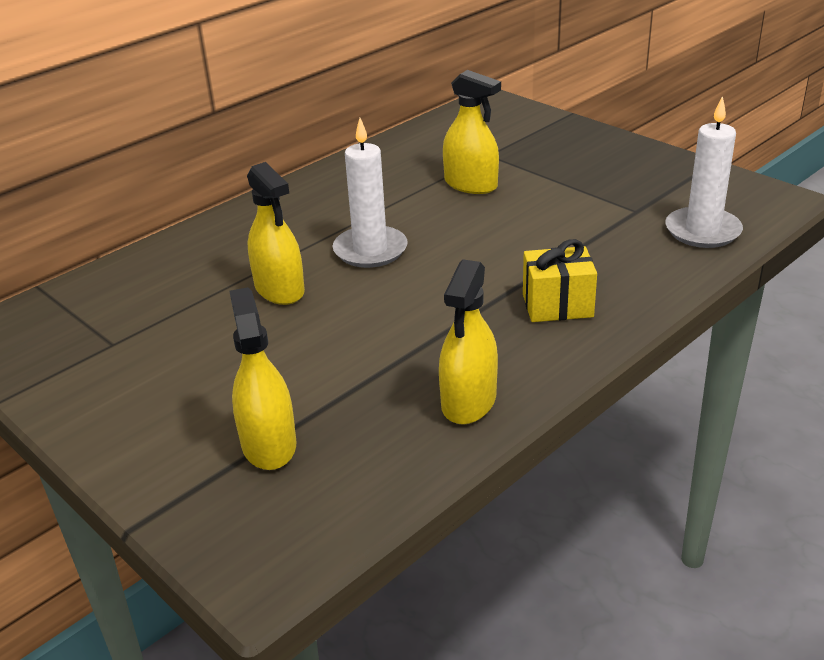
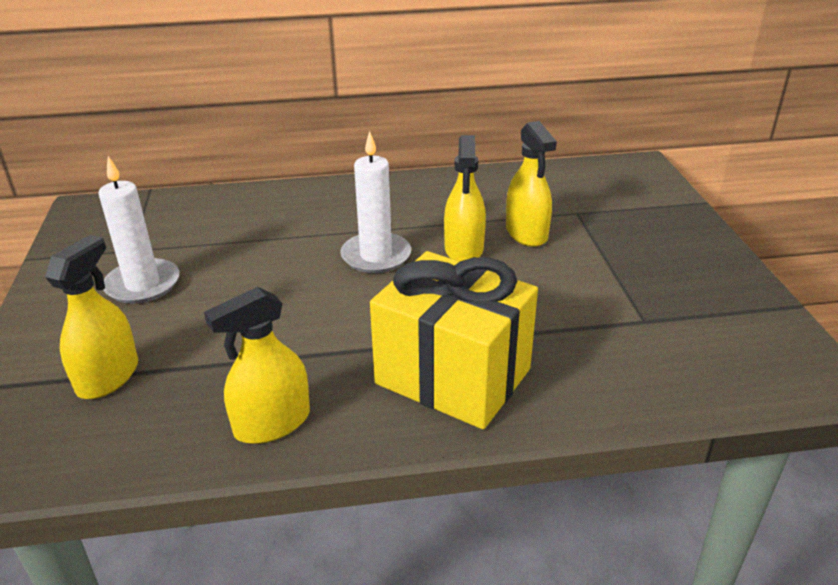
camera: 35 degrees right, 0 degrees up
(279, 289) = (275, 258): yellow spray bottle -> yellow spray bottle (464, 249)
(557, 305) = (453, 376): yellow gift -> yellow gift, size x1.88
(702, 231) = (686, 371): white candle -> white candle (143, 284)

